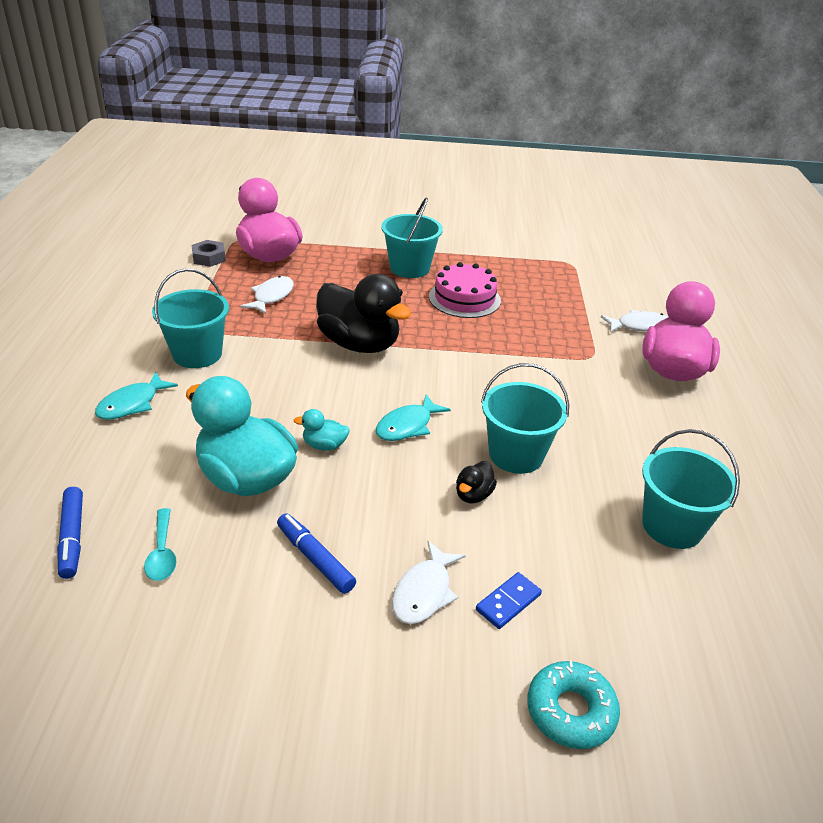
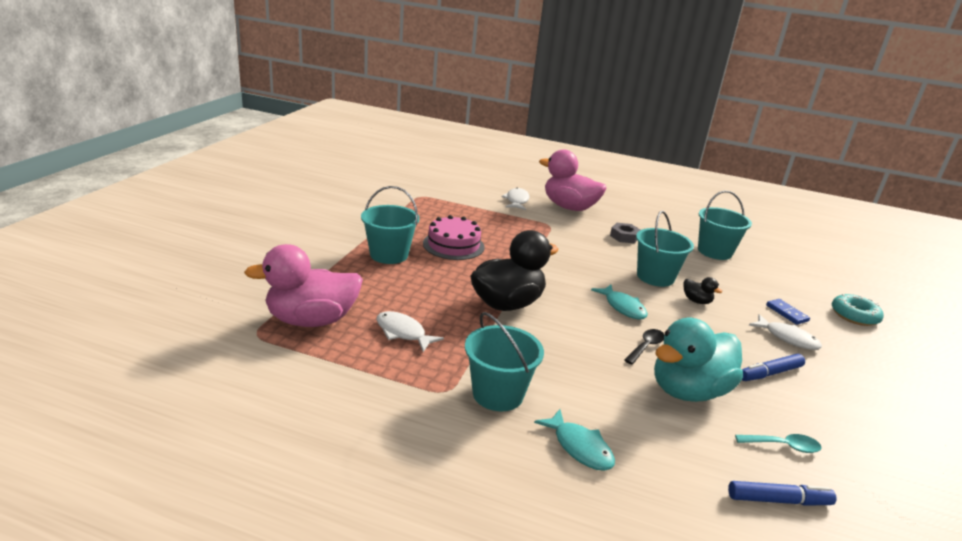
camera: 75 degrees left, 10 degrees down
(209, 258) = (288, 360): grey nut -> grey nut (624, 237)
(324, 445) = (646, 347): turquoise duck -> black spoon

